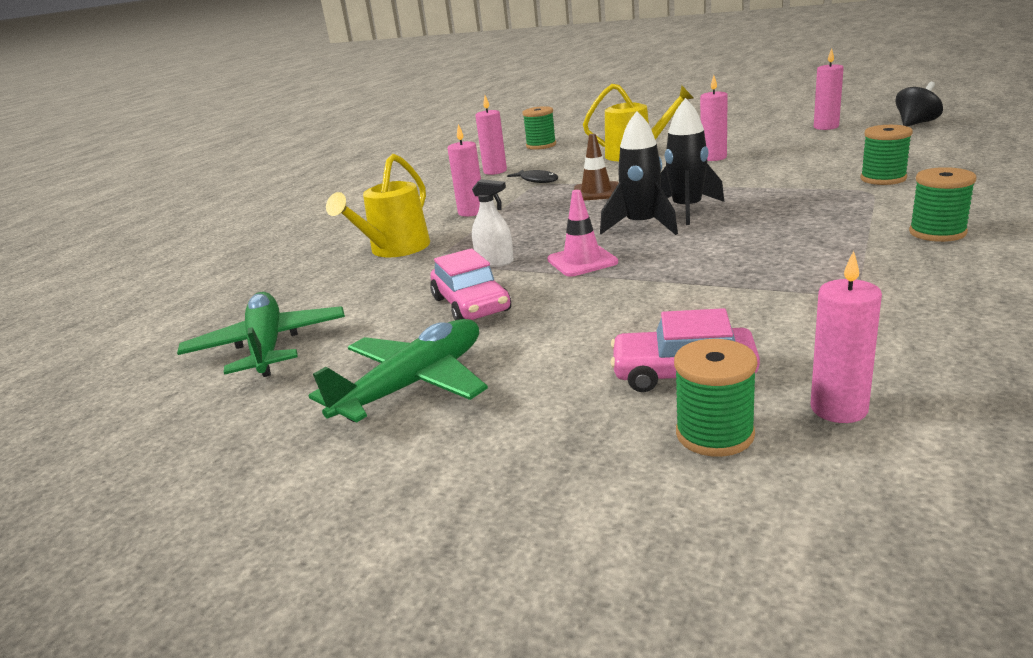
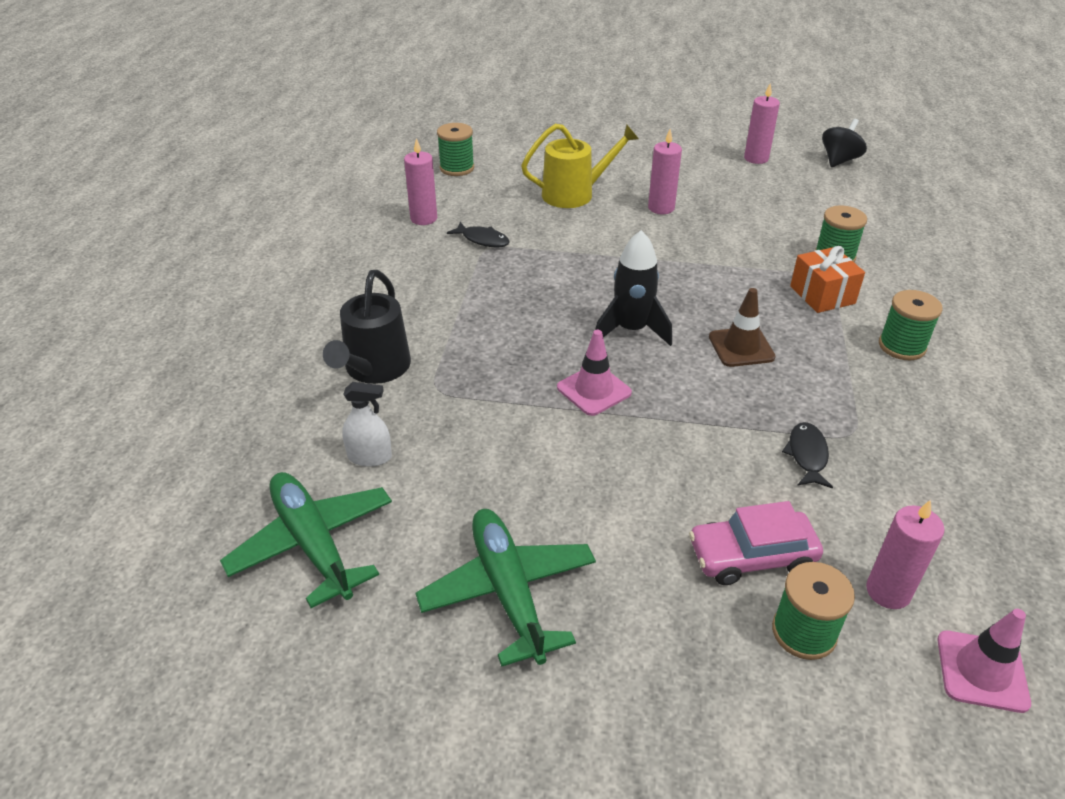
camera: 20 degrees left, 15 degrees up
(395, 249) = (374, 368): yellow watering can -> black watering can
(414, 384) = (508, 591): green plane -> green plane turned 45 degrees counterclockwise
(471, 212) = (432, 299): pink candle -> none
(471, 304) = (509, 464): pink car -> none
(495, 262) = (501, 392): white spray bottle -> white spray bottle (370, 457)
(596, 192) = (559, 266): brown traffic cone -> brown traffic cone (741, 347)
(687, 210) = (667, 303): black rocket -> none
(786, 304) = (807, 455): none -> black fish
(857, 202) = (822, 295): none -> orange gift
(943, 485) = (982, 671): none -> pink traffic cone

